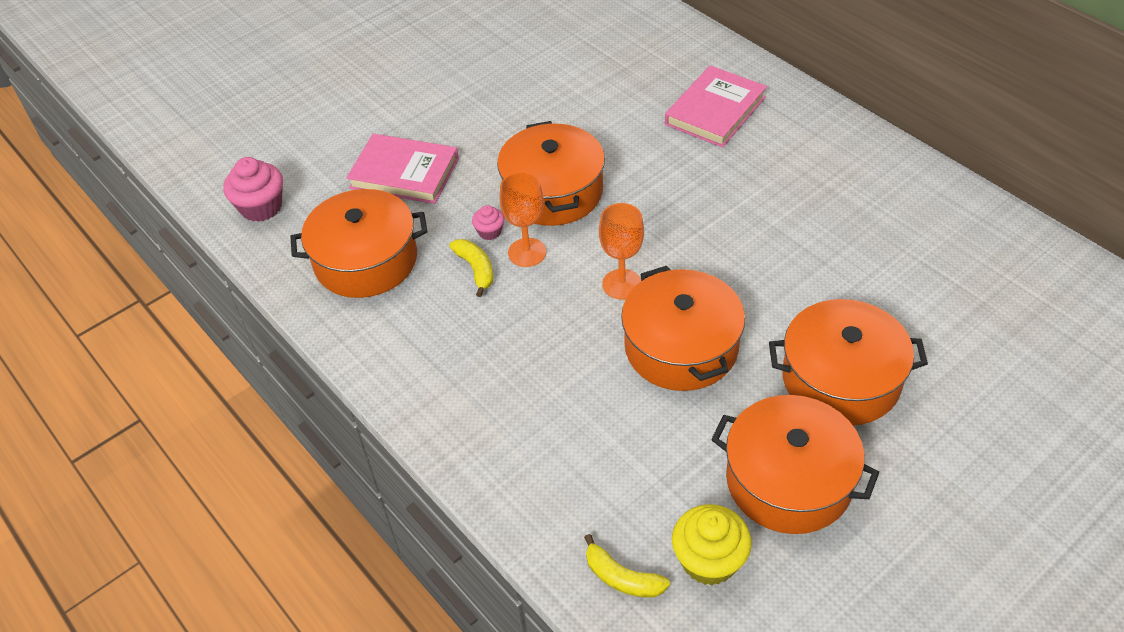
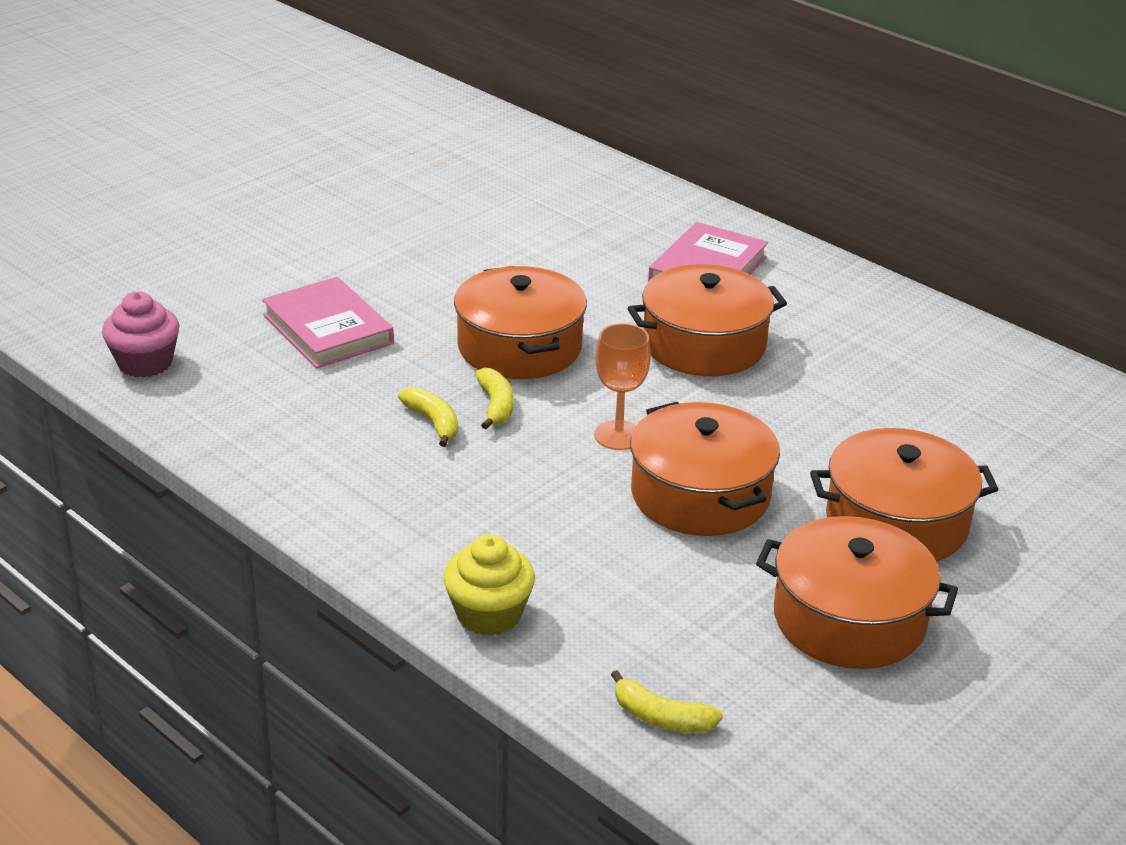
camera: 10 degrees left, 15 degrees down
(366, 260) = (290, 415): orange pot -> orange pot (704, 344)
(404, 173) = (327, 329): pink book -> pink book turned 45 degrees clockwise
(489, 232) = (445, 386): pink cupcake -> none
(527, 252) = (495, 406): orange goblet -> yellow banana
(709, 560) = (765, 698): yellow cupcake -> yellow cupcake (489, 614)

